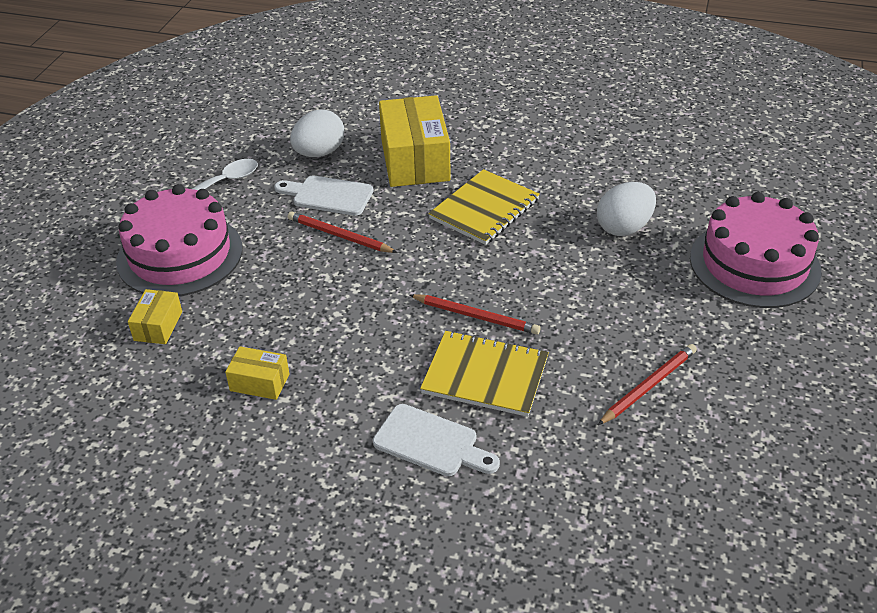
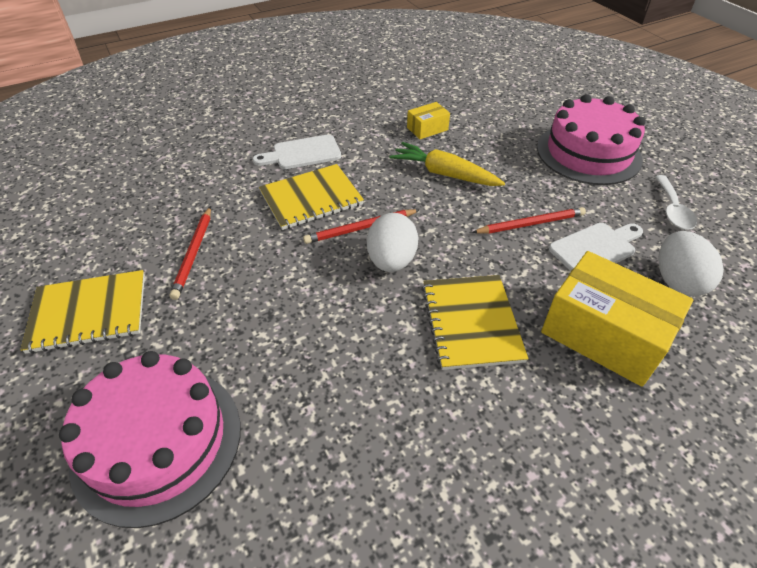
camera: 135 degrees right, 5 degrees up
(158, 326) = (521, 120): yellow box -> none
(331, 319) = (444, 174): none -> yellow carrot
(624, 227) = (328, 395): white egg -> white egg (391, 261)
(775, 384) = (89, 313): none -> yellow notebook

